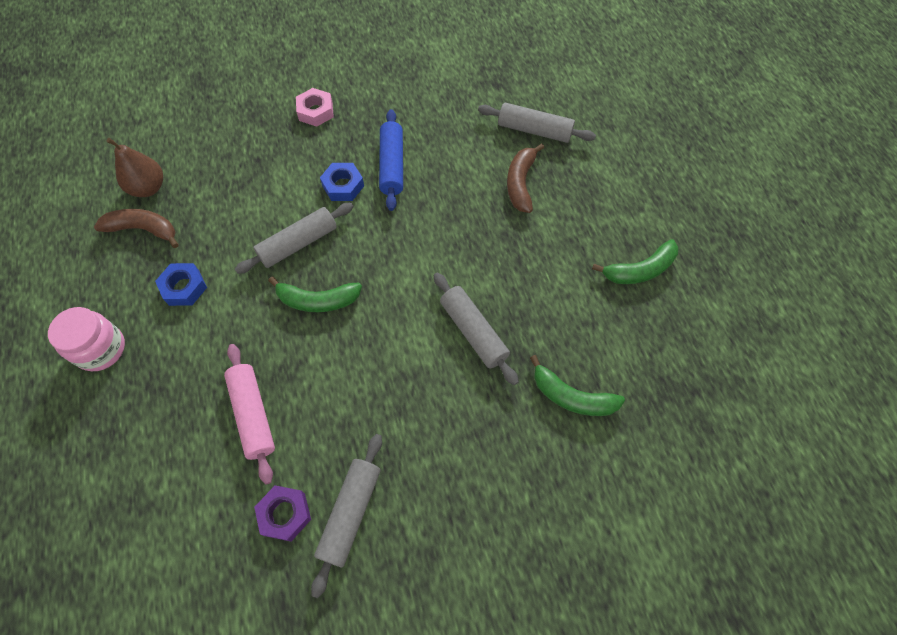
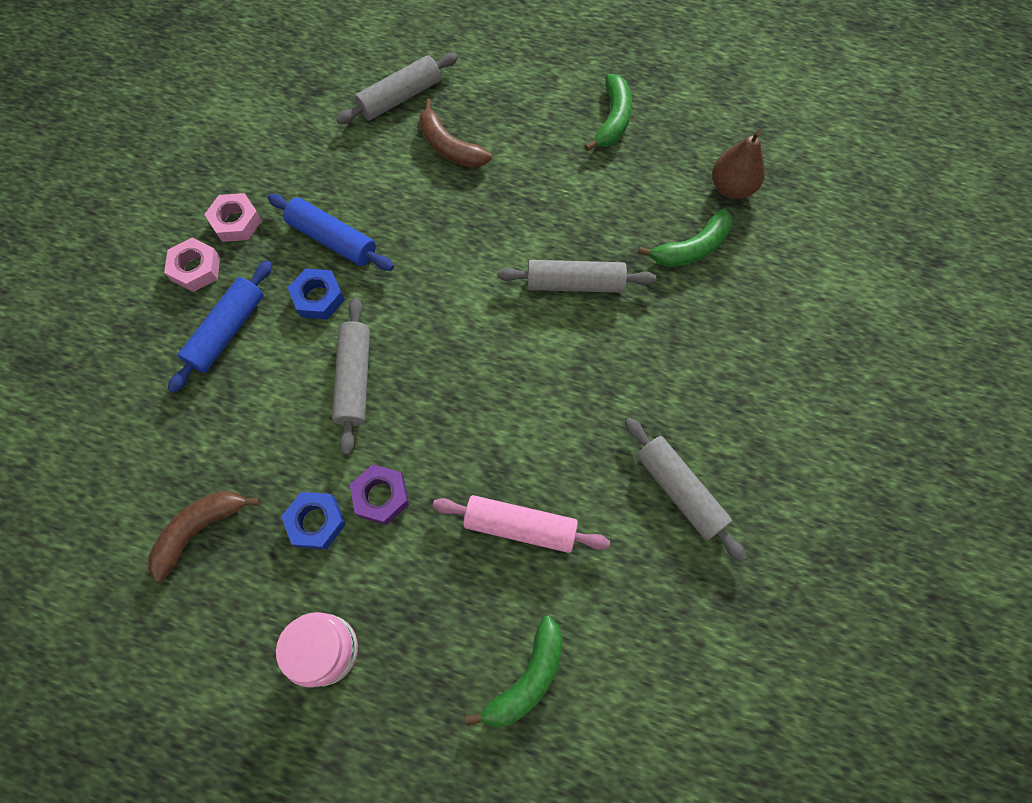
camera: 55 degrees left, 5 degrees up
(148, 188) = (144, 497): brown pear -> brown pear (731, 187)
(284, 155) = (227, 331): none -> blue rolling pin
(285, 514) = (643, 550): purple nut -> purple nut (381, 496)
(317, 300) = (437, 398): green banana -> green banana (527, 678)
(364, 108) = (236, 222): none -> pink nut

